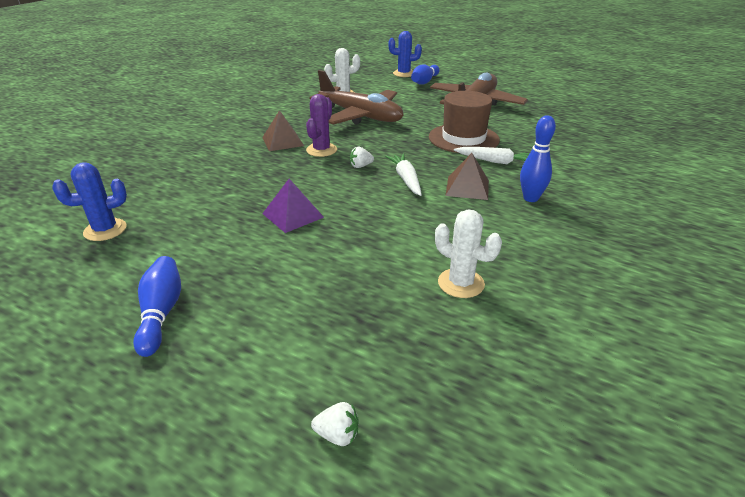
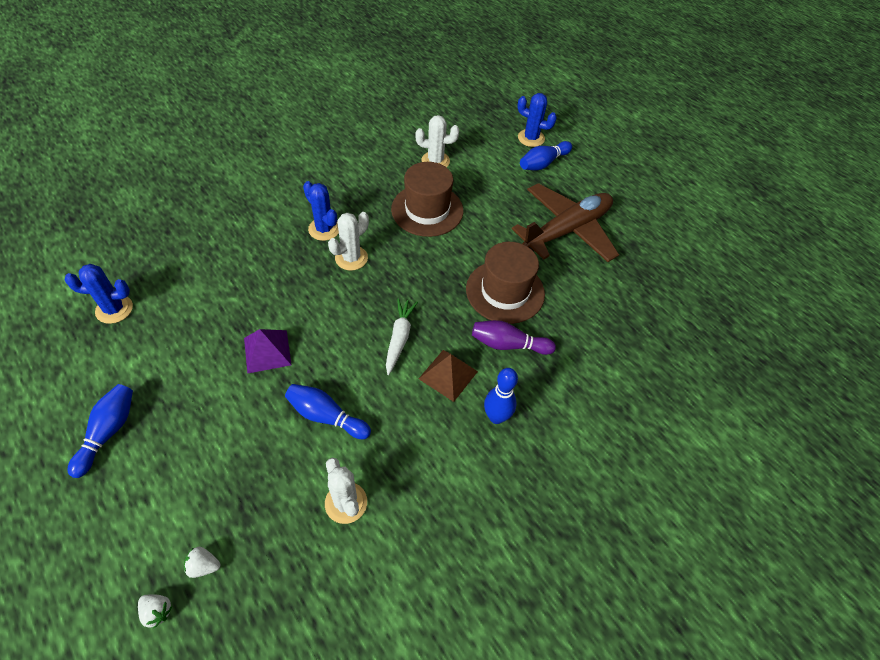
camera: 20 degrees right, 20 degrees up
(283, 141) = (324, 229): brown pyramid -> blue cactus
(321, 150) = (351, 258): purple cactus -> white cactus
(360, 116) = (427, 210): brown plane -> brown hat
(360, 166) = (371, 300): white strawberry -> white strawberry (204, 566)
(387, 237) = (326, 416): none -> blue bowling pin
(496, 161) = (508, 344): white carrot -> purple bowling pin

